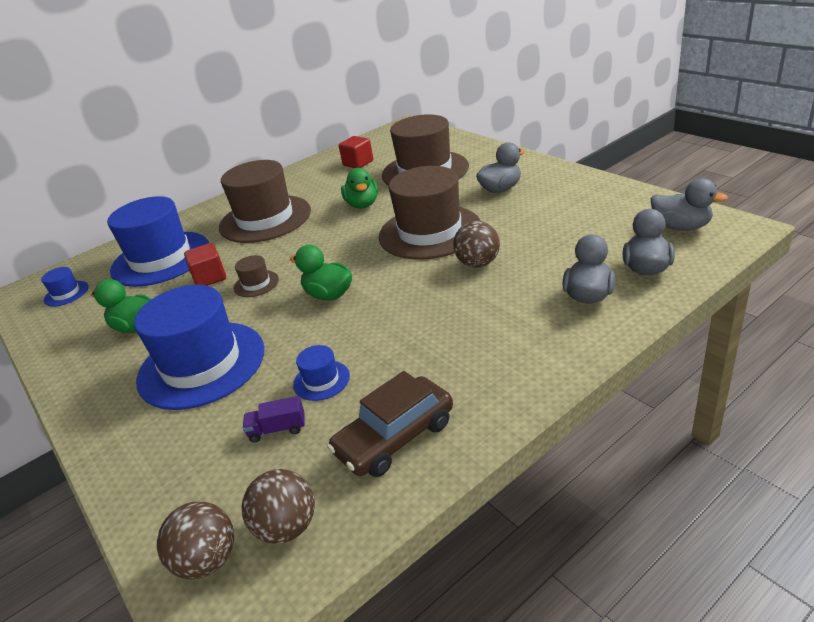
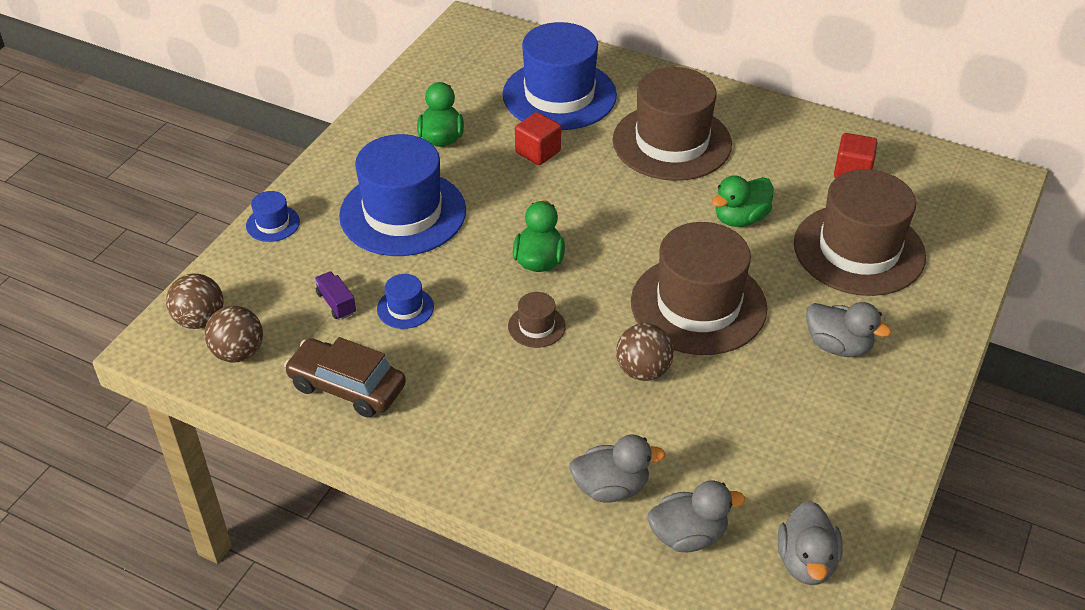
camera: 60 degrees right, 10 degrees up
(66, 293) = (476, 58): blue hat -> blue hat (273, 223)
(256, 284) = (539, 194): brown hat -> brown hat (536, 326)

